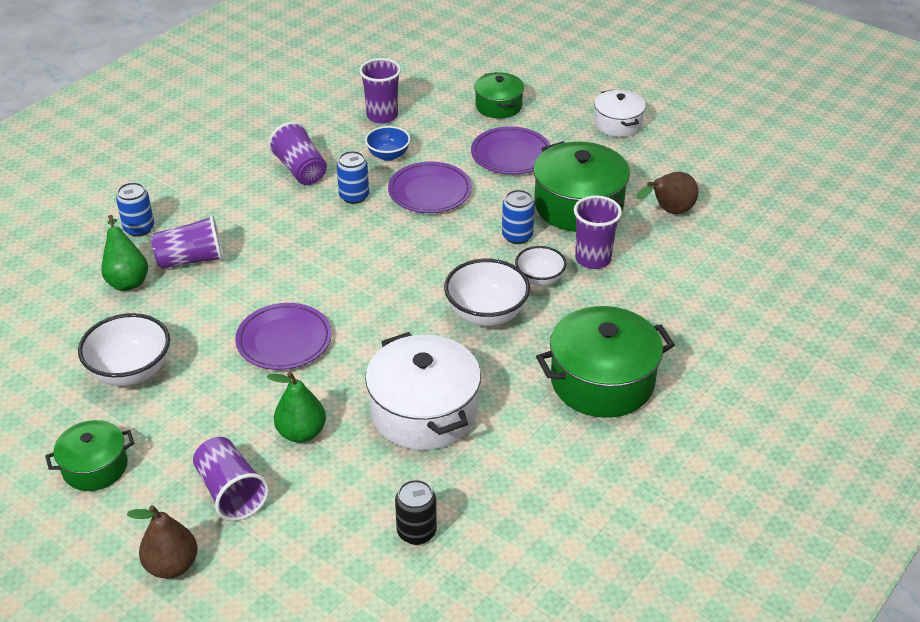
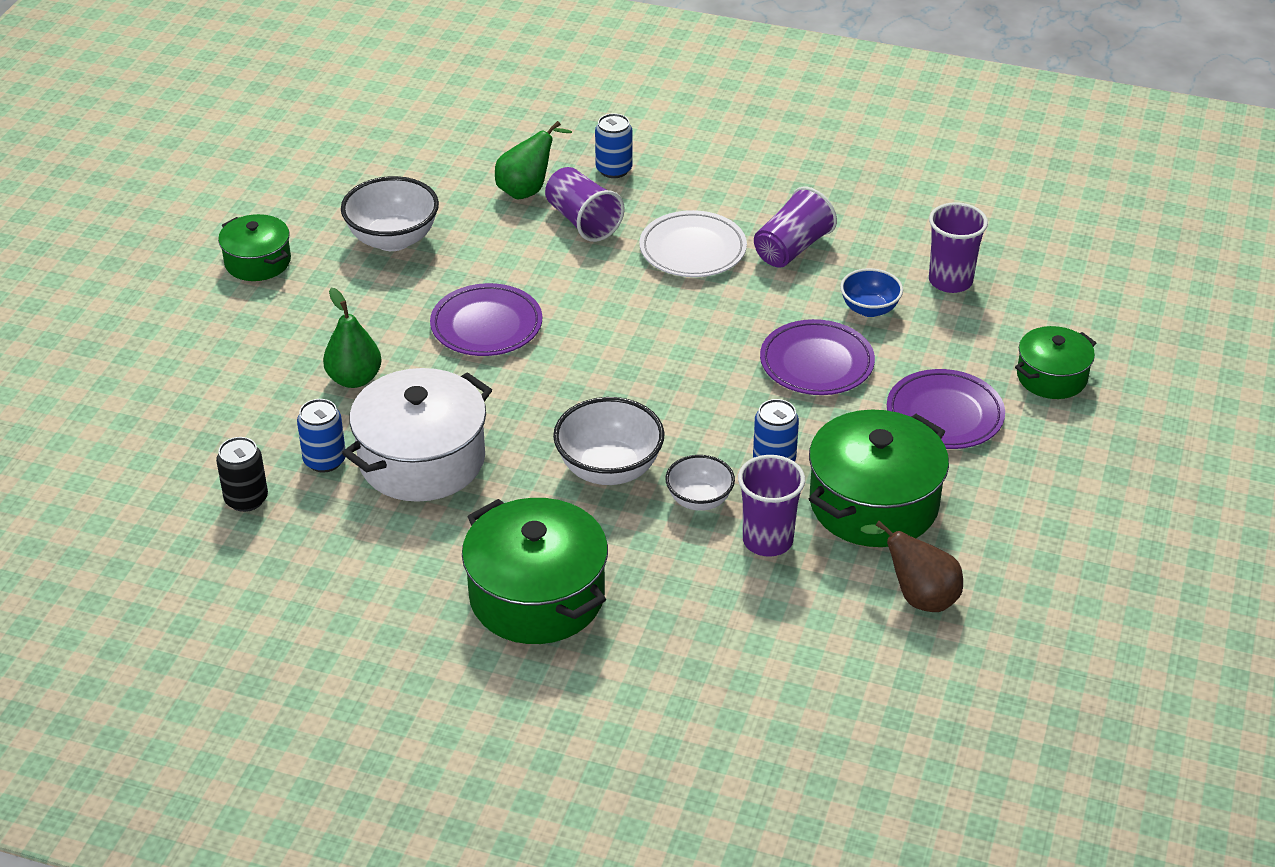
camera: 70 degrees right, 0 degrees up
(172, 565) = (153, 349): brown pear -> none
(231, 492) = (256, 356): purple cup -> none
(268, 214) = (692, 250): none -> white plate
(354, 196) = (768, 304): blue can -> blue can (325, 460)
(617, 124) = (1096, 503): white pot -> none

